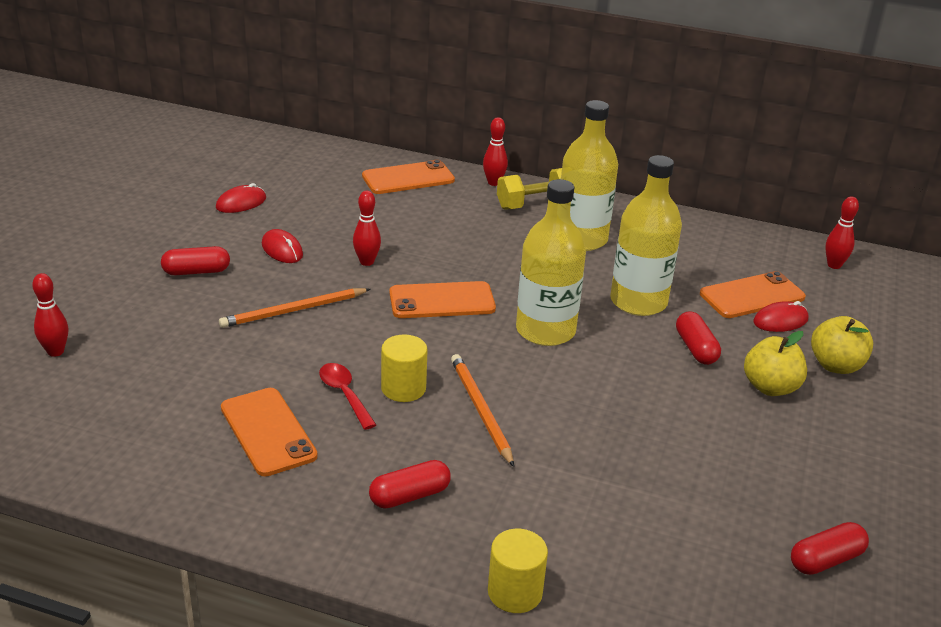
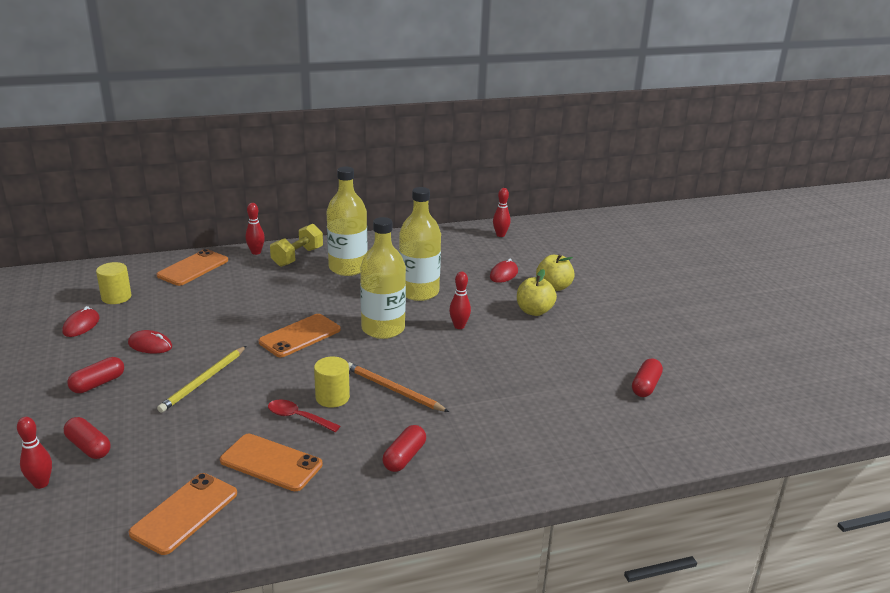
camera: 35 degrees left, 5 degrees down
(293, 311) = (203, 381): orange pencil -> yellow pencil
(367, 262) = (222, 331): red bowling pin -> red bowling pin (459, 326)
(515, 592) = (519, 479): yellow cylinder -> yellow cylinder (116, 297)
(695, 348) = (476, 306): red capsule -> red capsule (88, 447)
(752, 296) = (476, 266): orange phone -> orange phone (185, 513)

